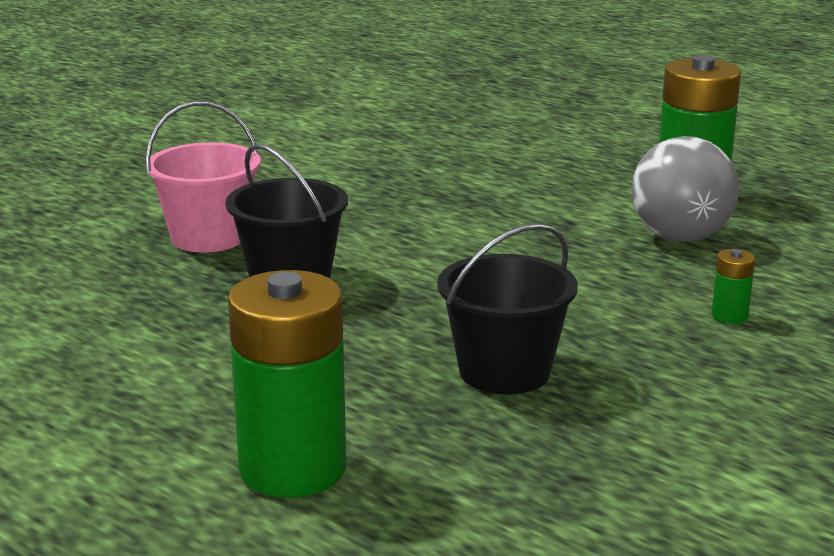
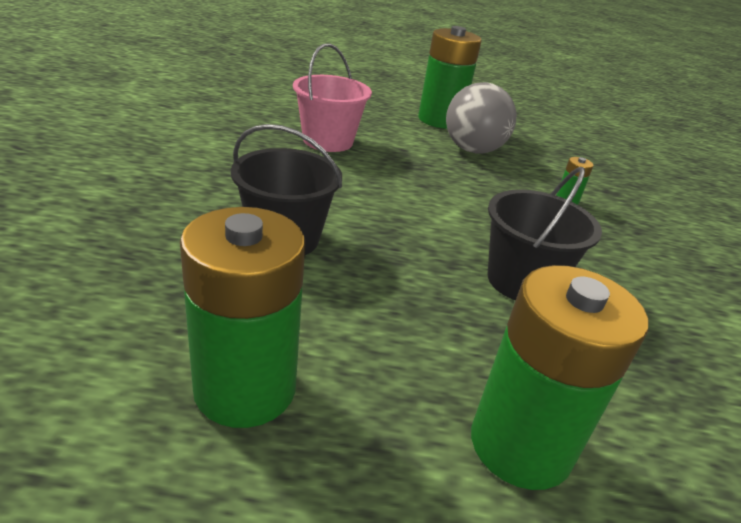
camera: 40 degrees left, 10 degrees up
(118, 369) = (245, 388): none -> green battery
(208, 237) = (170, 211): pink bucket -> pink bucket (328, 141)

